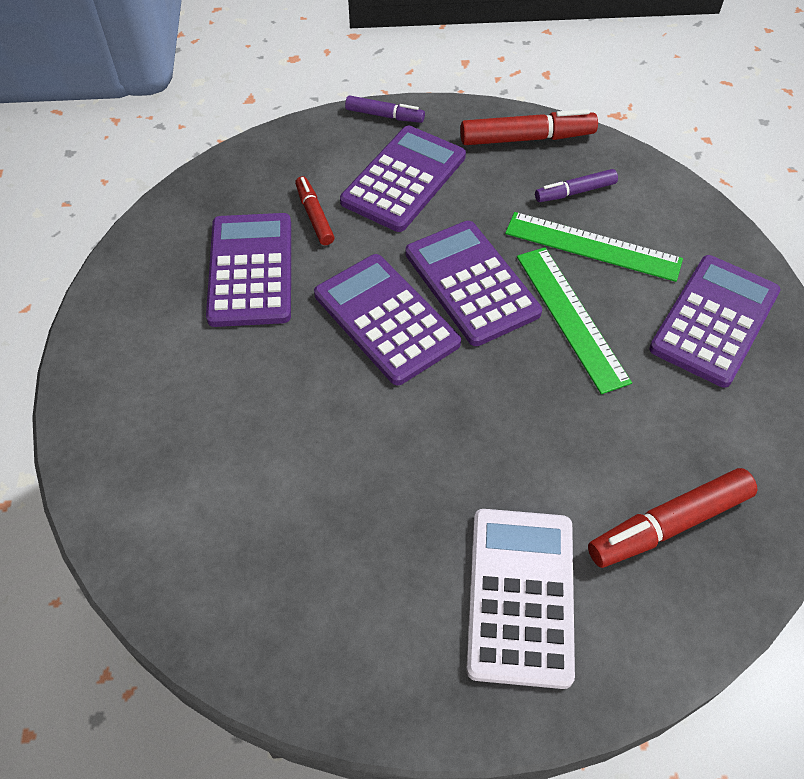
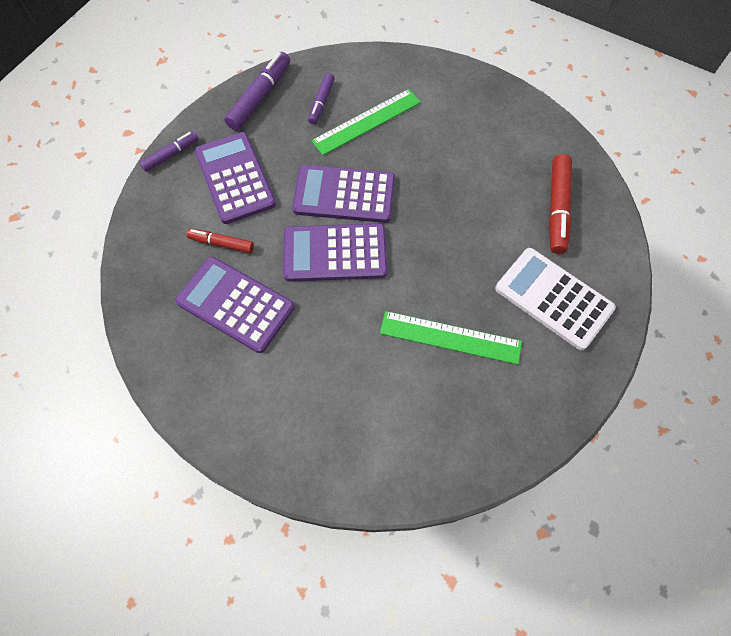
camera: 55 degrees left, 10 degrees up
(527, 138) = (260, 97): red marker -> purple marker
(571, 317) = (405, 164): green ruler -> green ruler (450, 337)
(714, 320) = (457, 105): purple calculator -> none

